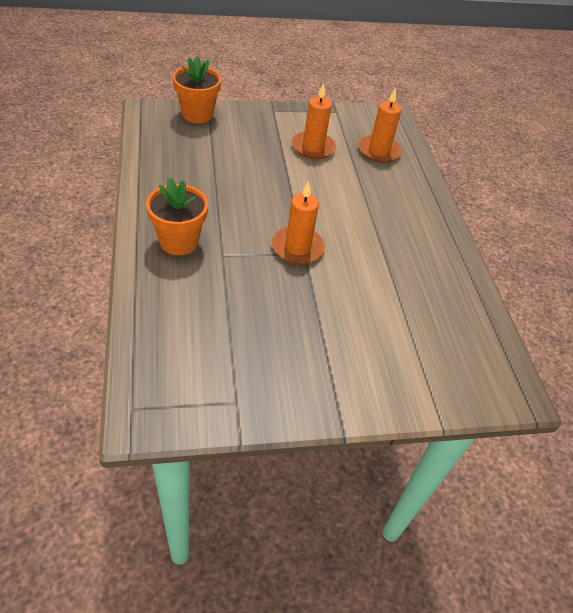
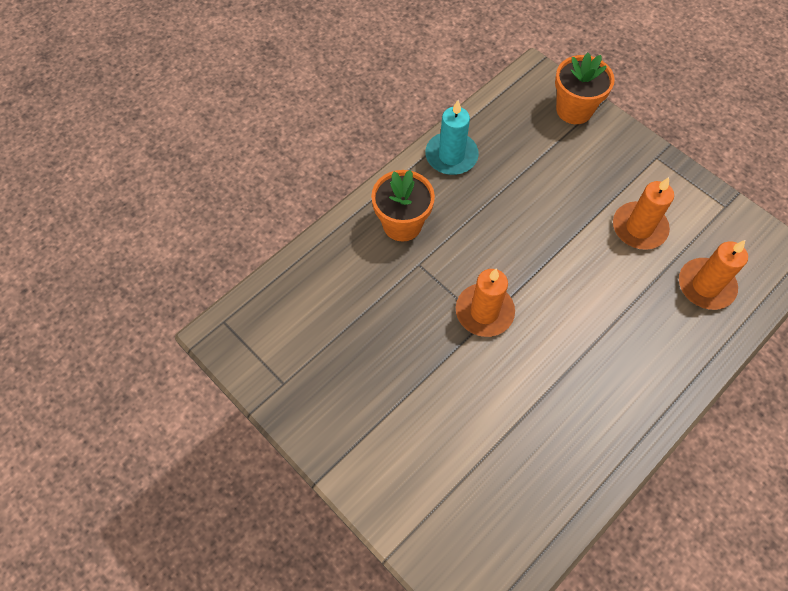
camera: 60 degrees right, 15 degrees up
(156, 183) = (451, 156): none -> turquoise candle

